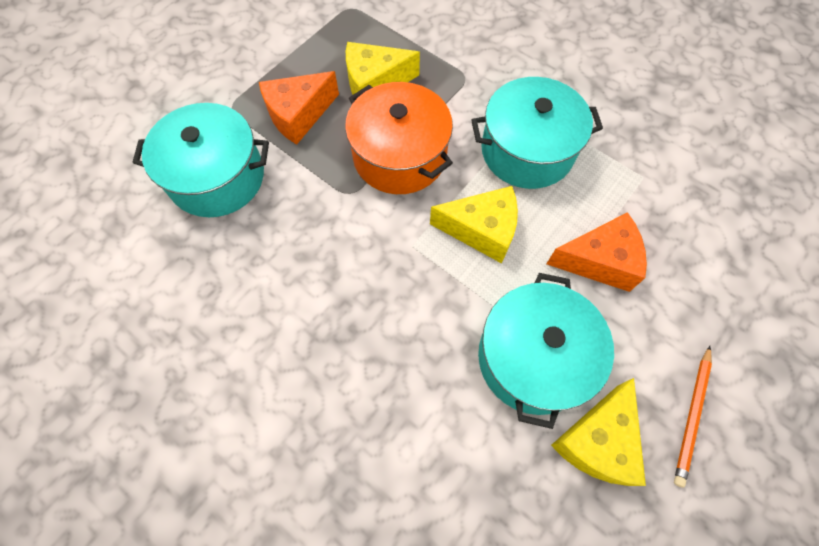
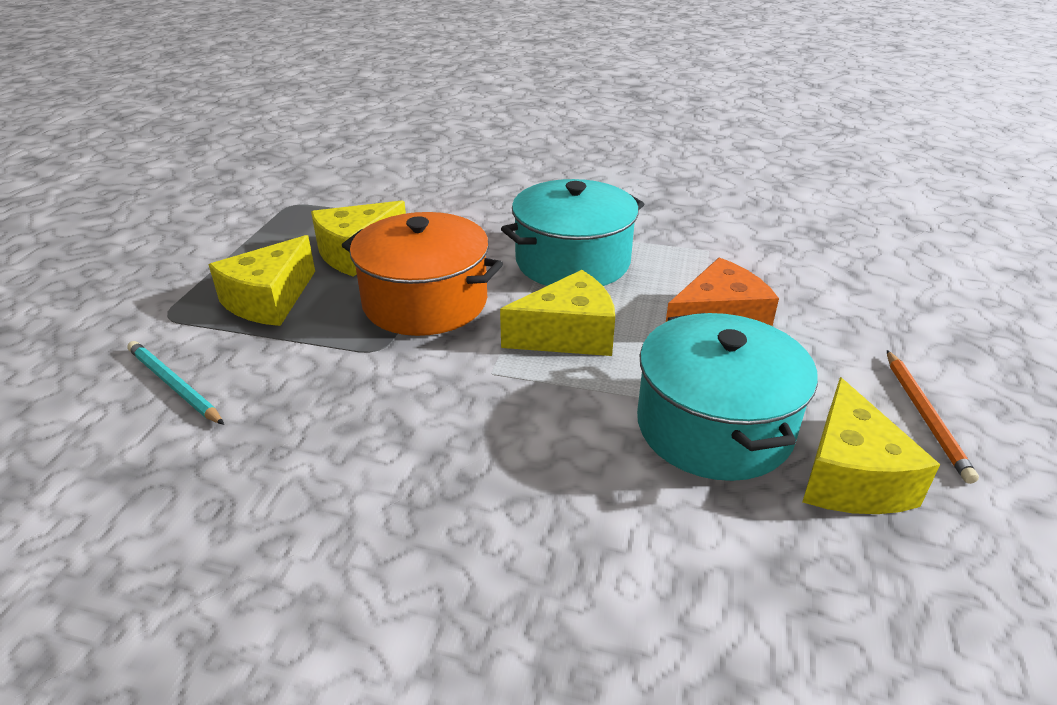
camera: 25 degrees left, 30 degrees down
(217, 177) = (174, 385): turquoise pot -> turquoise pencil
(298, 115) = (269, 300): orange cheese -> yellow cheese

